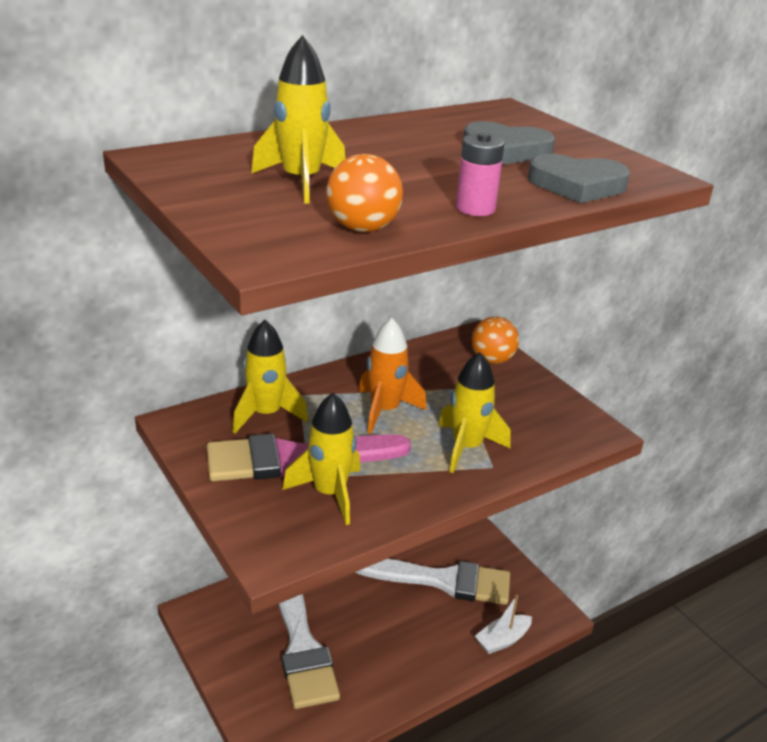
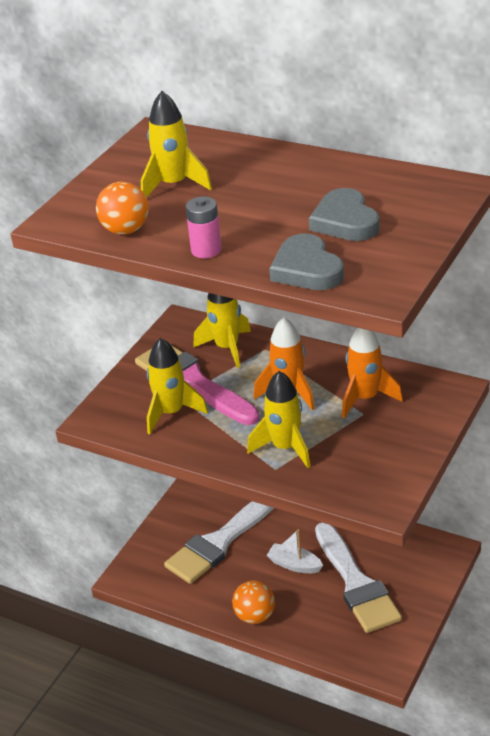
camera: 65 degrees right, 5 degrees up
(441, 378) = (365, 398): none -> orange rocket
(492, 360) = (427, 411): orange ball -> orange ball (255, 616)
(502, 640) = (326, 647): white boat -> white boat (294, 565)

